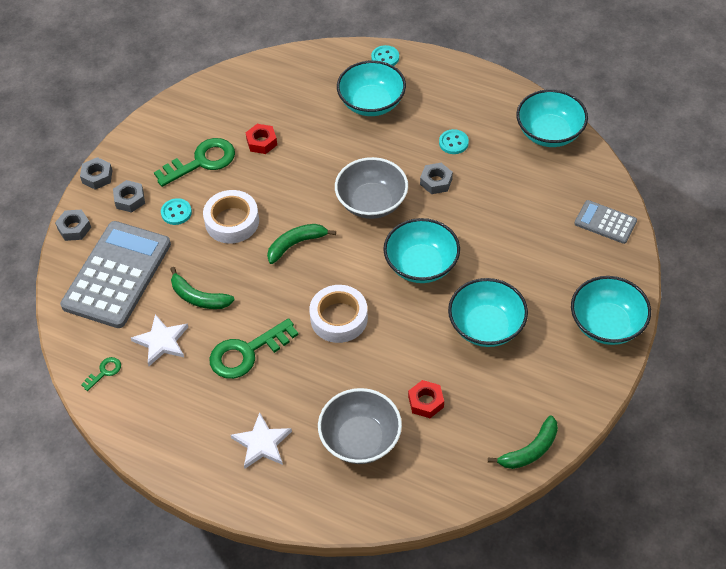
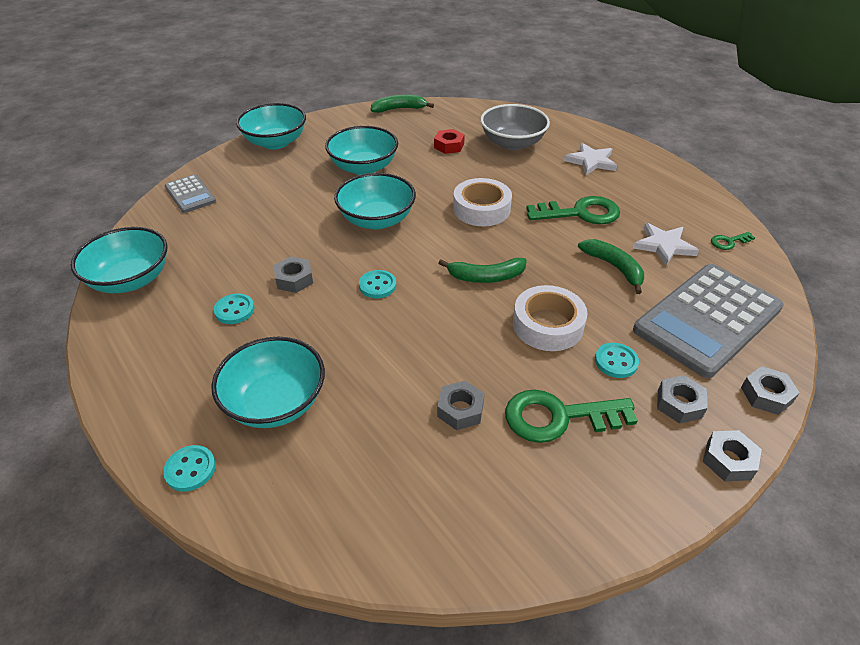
camera: 155 degrees left, 10 degrees down
(261, 142) = (460, 410): red nut -> grey nut
(372, 202) = (377, 285): grey bowl -> turquoise button

